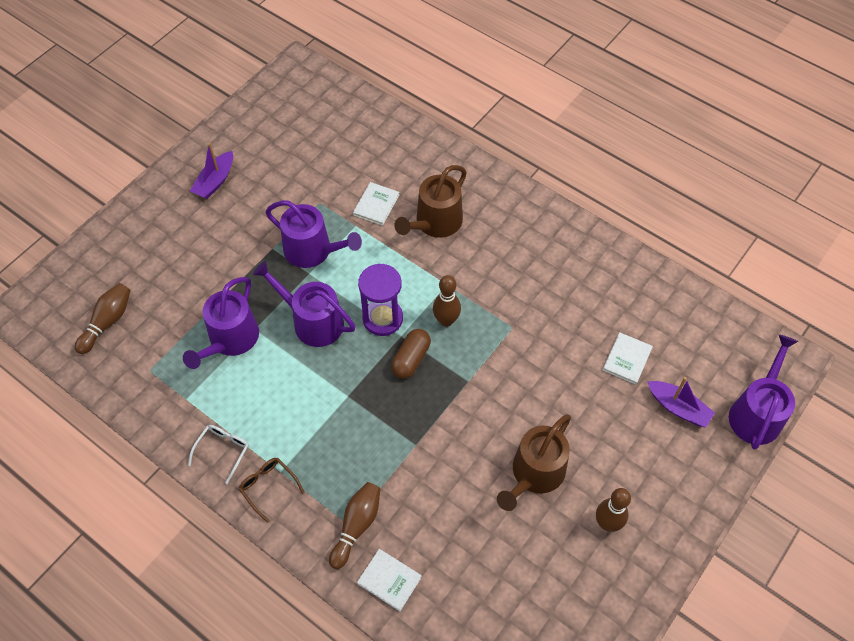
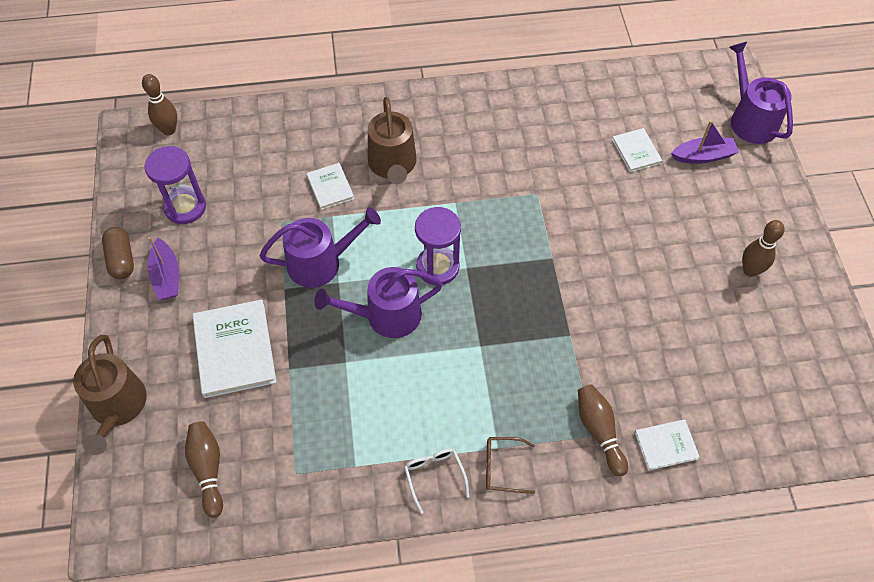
camera: 45 degrees left, 0 degrees up
(201, 262) = (234, 350): none -> white book
(230, 340) = (336, 387): purple watering can -> none
(274, 145) = (185, 207): none -> purple hourglass
(411, 359) = (494, 278): brown capsule -> brown capsule (121, 259)
(446, 320) = (486, 228): brown bowling pin -> brown bowling pin (169, 130)
(534, 474) = (670, 280): brown watering can -> brown watering can (117, 407)

